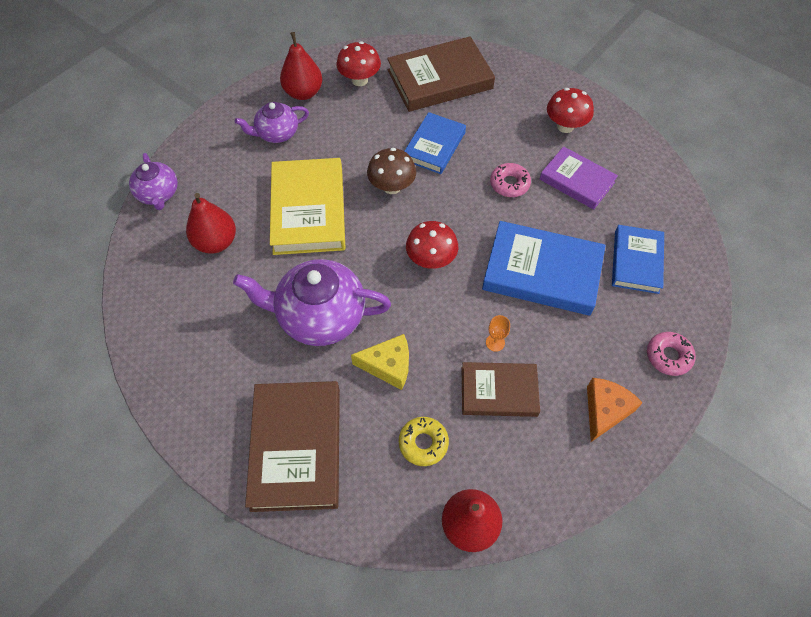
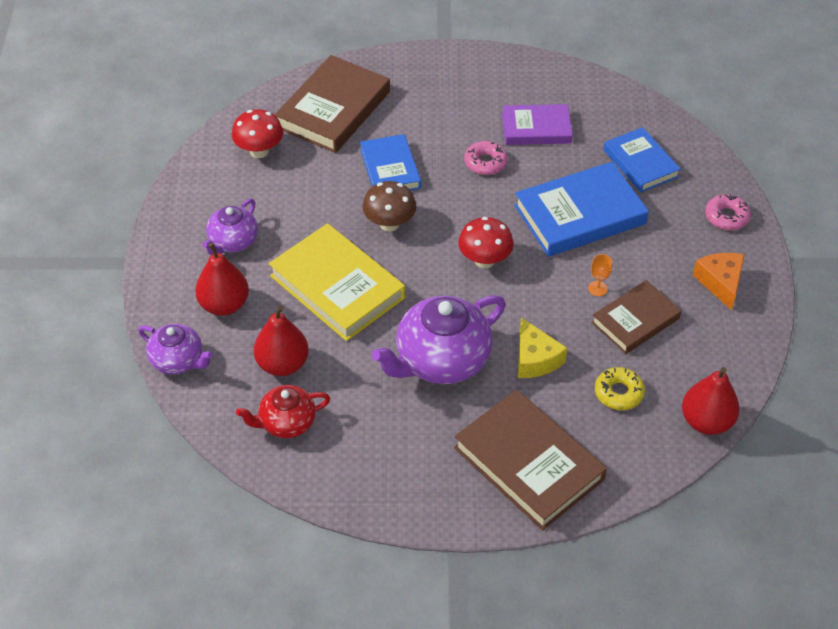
camera: 40 degrees left, 10 degrees down
(174, 287) = (286, 423): none -> red teapot
(303, 93) = (217, 192): red pear -> red pear (224, 305)
(388, 365) = (535, 359): yellow cheese -> yellow cheese turned 105 degrees clockwise
(565, 126) = (483, 89): red mushroom -> none

